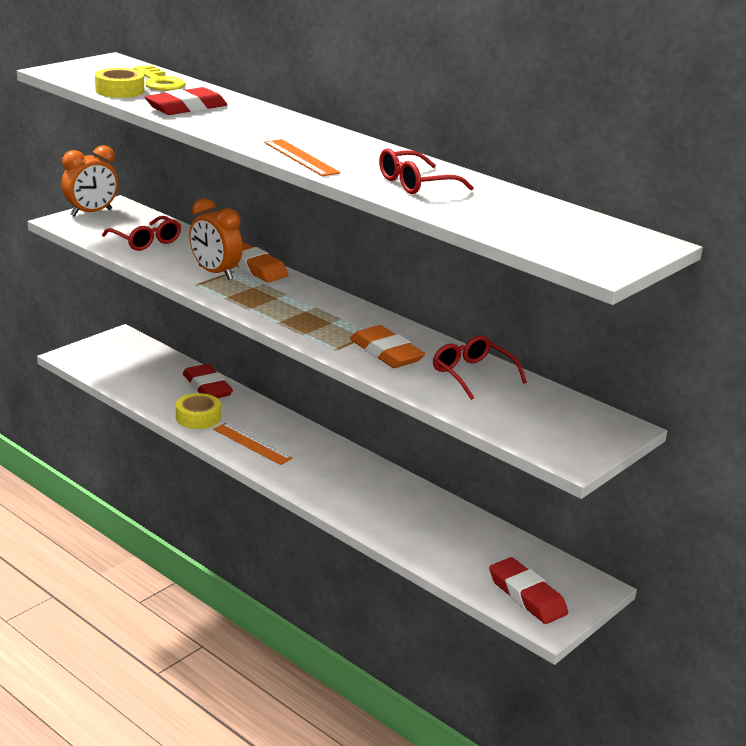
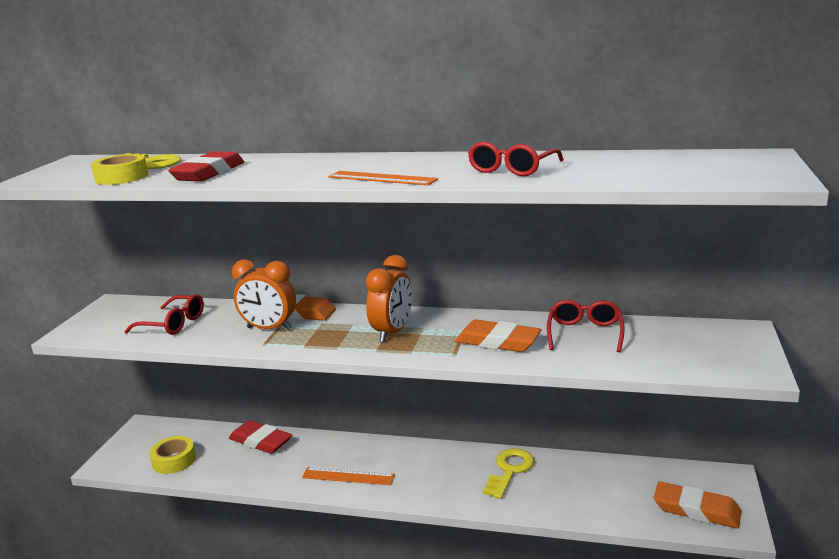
camera: 25 degrees left, 5 degrees down
(91, 213) = (92, 317): orange clock -> orange clock (392, 332)
(198, 417) = (278, 472): yellow tape -> yellow tape (174, 460)
(396, 497) = (510, 470): none -> yellow key
(472, 374) = (585, 333): red glasses -> red glasses turned 75 degrees clockwise
(527, 596) = (696, 510): red eraser -> orange eraser

